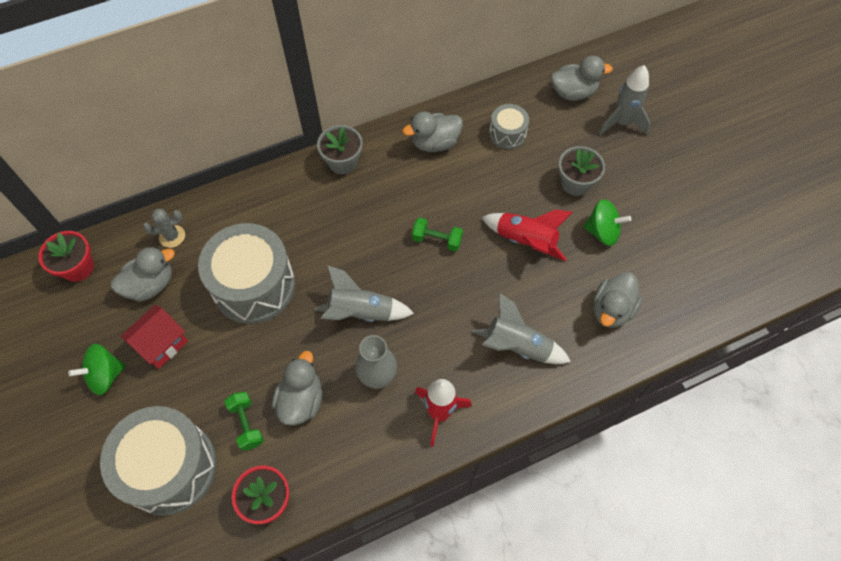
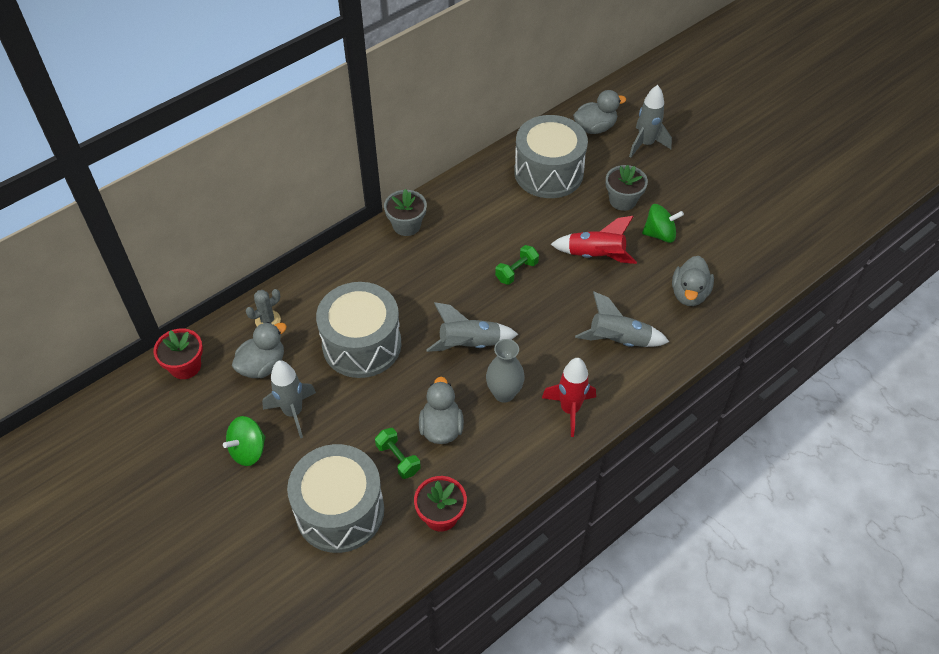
camera: 15 degrees left, 10 degrees down
(162, 344) = (293, 412): red house -> grey rocket
(435, 143) = (486, 193): grey duck -> none
(437, 240) = (516, 271): green dumbbell -> green dumbbell turned 45 degrees counterclockwise
(507, 134) = (548, 172): grey drum -> grey drum, size x2.01

